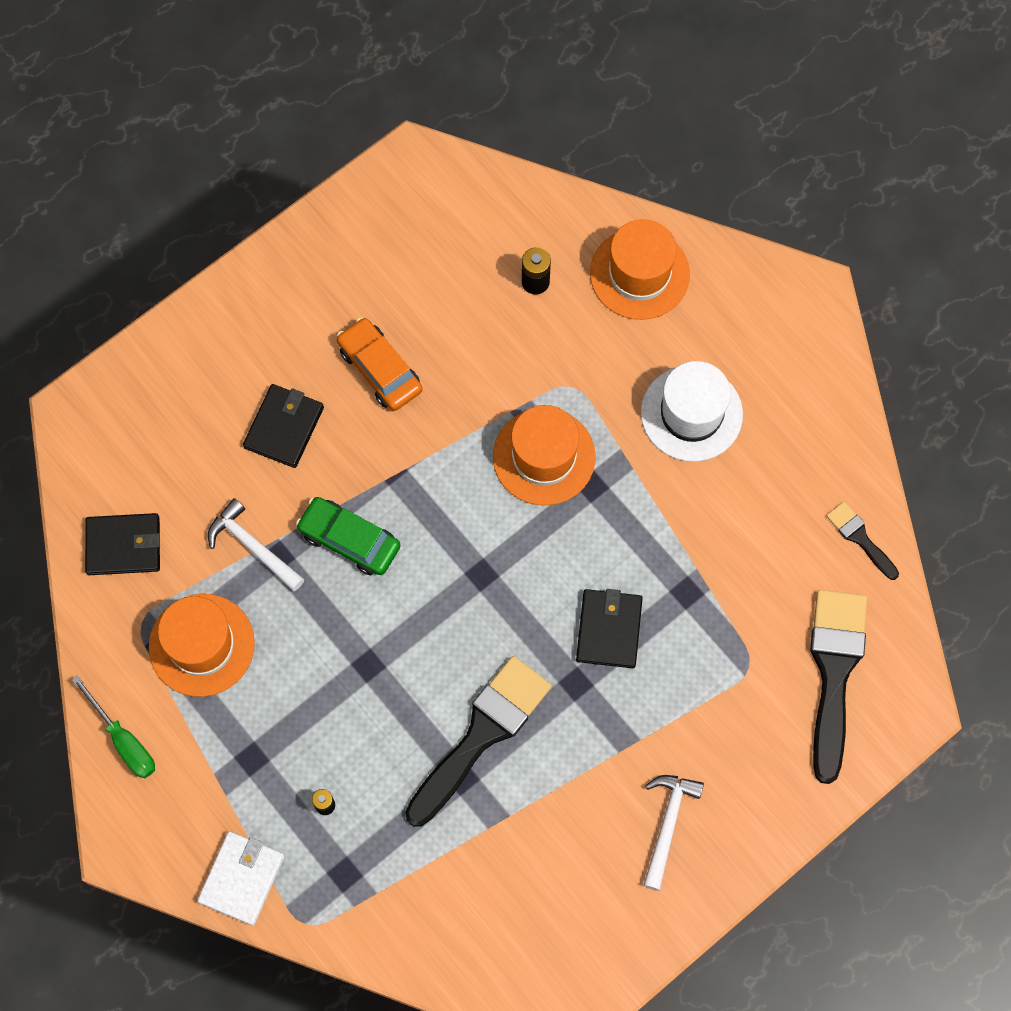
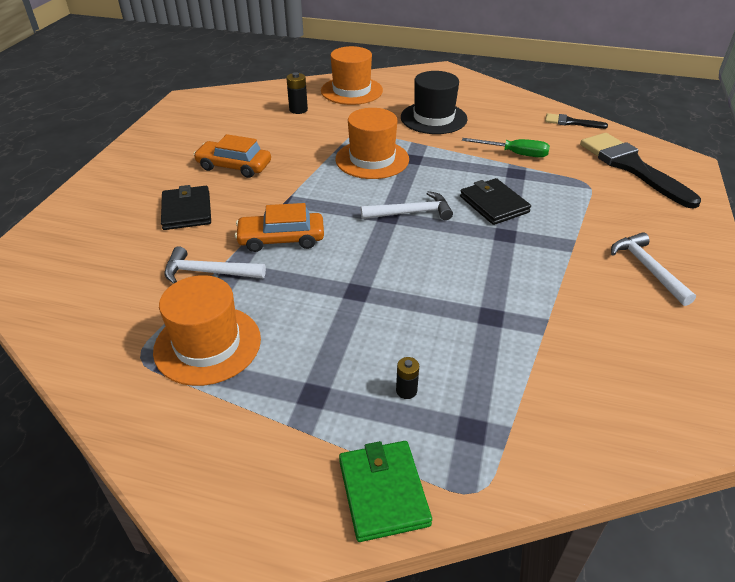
camera: 35 degrees left, 30 degrees down
(123, 545) = (92, 318): black wallet -> none
(123, 740) = (176, 448): green screwdriver -> green screwdriver (514, 154)
(241, 878) = (383, 492): white wallet -> green wallet
(349, 540) = (281, 239): green car -> orange car
(481, 735) = (477, 287): black brush -> none
(509, 584) = (411, 213): none -> white hammer
(691, 413) = (433, 118): white hat -> black hat

